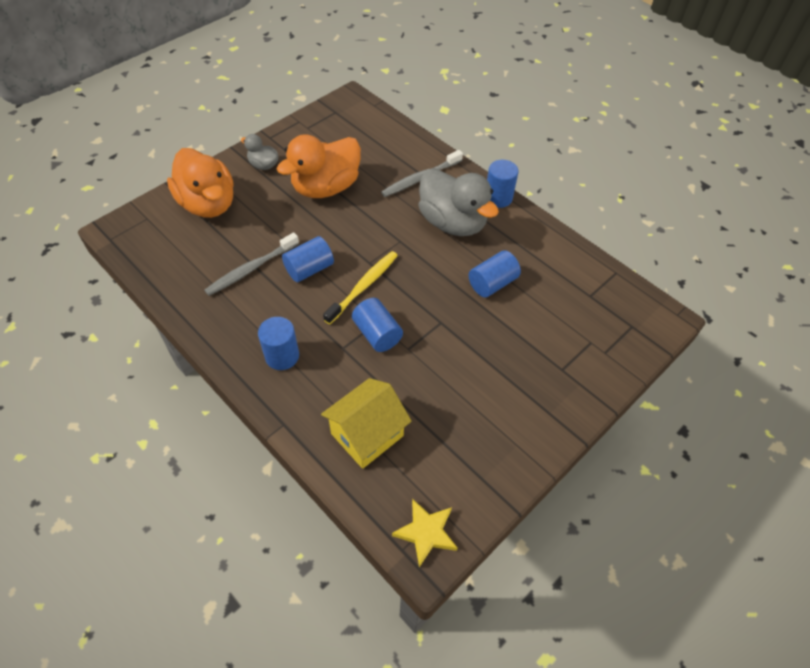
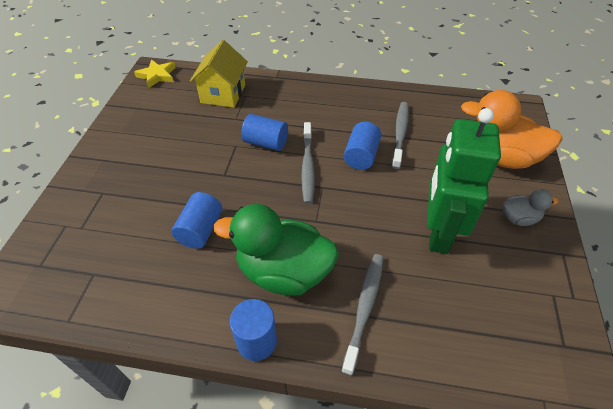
camera: 145 degrees right, 5 degrees down
(282, 356) = (314, 101): blue cylinder -> none
(326, 187) = (438, 232): orange duck -> green robot
(363, 287) = (307, 166): yellow toothbrush -> grey toothbrush
(452, 222) = (283, 272): grey duck -> green duck

